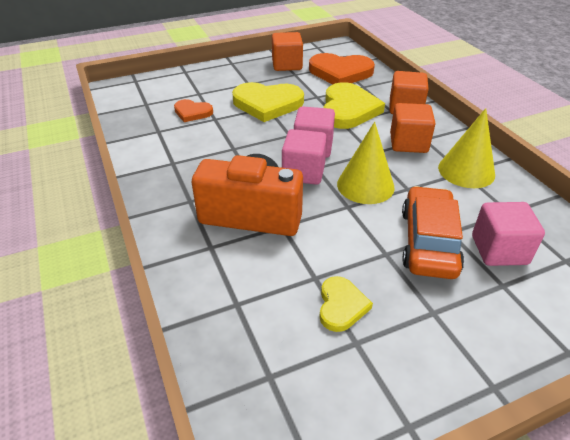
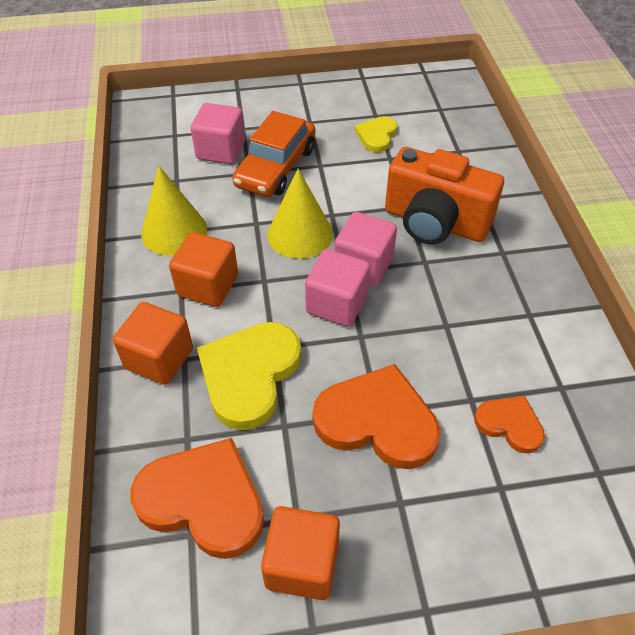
camera: 165 degrees left, 10 degrees up
(267, 104) = (377, 421): yellow heart -> orange heart

